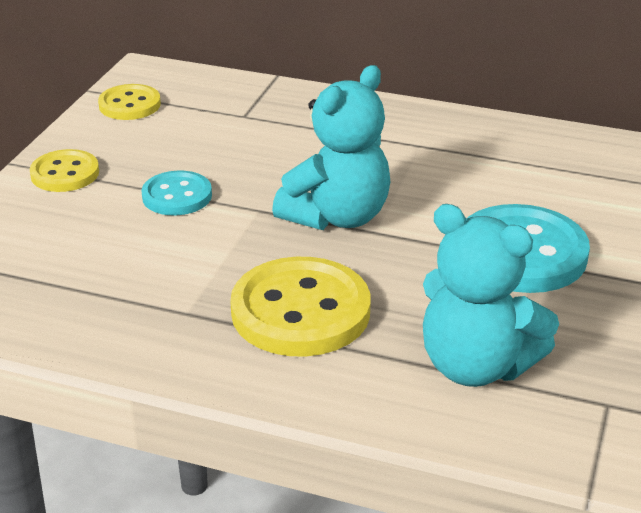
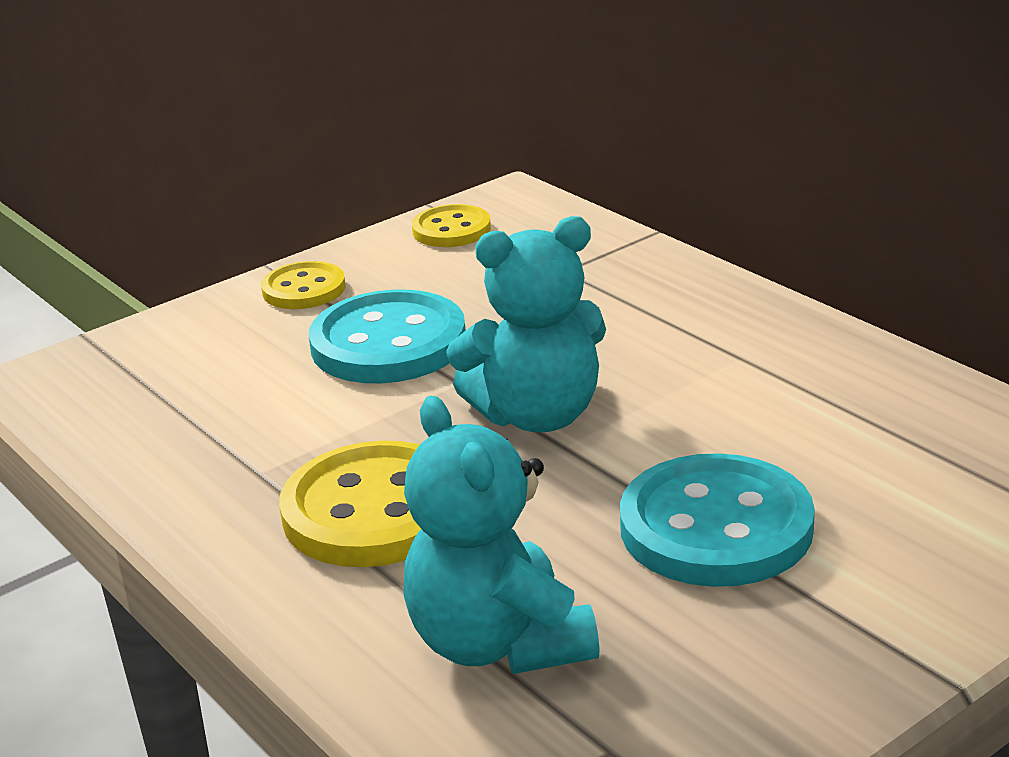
camera: 35 degrees right, 5 degrees down
(177, 196) = (388, 343): turquoise button -> turquoise button, size x1.74

